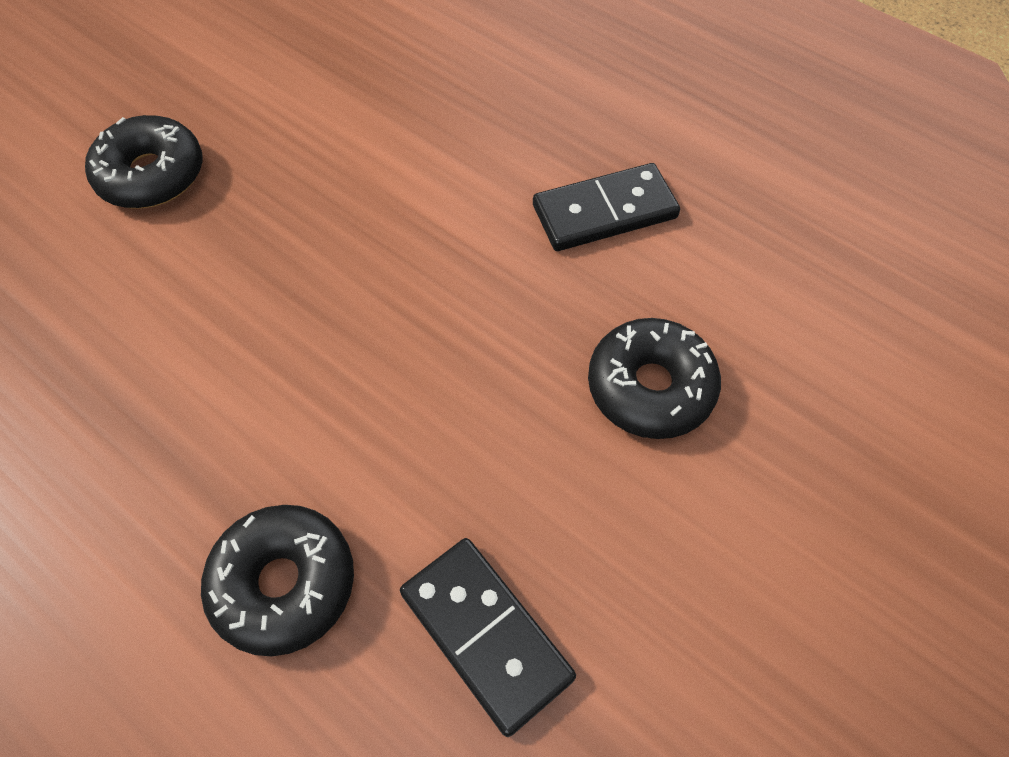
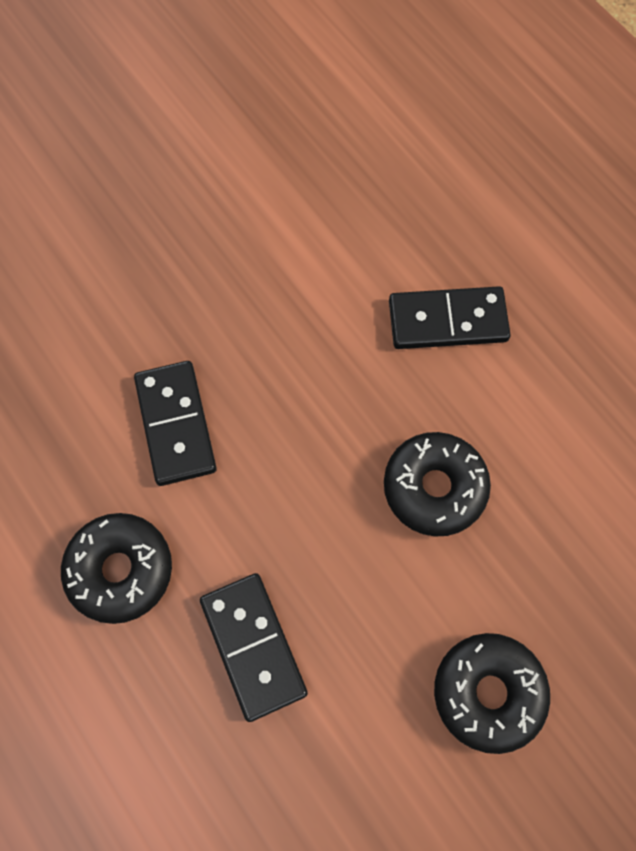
camera: 15 degrees right, 10 degrees up
(152, 175) = (85, 197): black donut -> black donut (488, 692)
(316, 391) = (175, 424): none -> black domino

